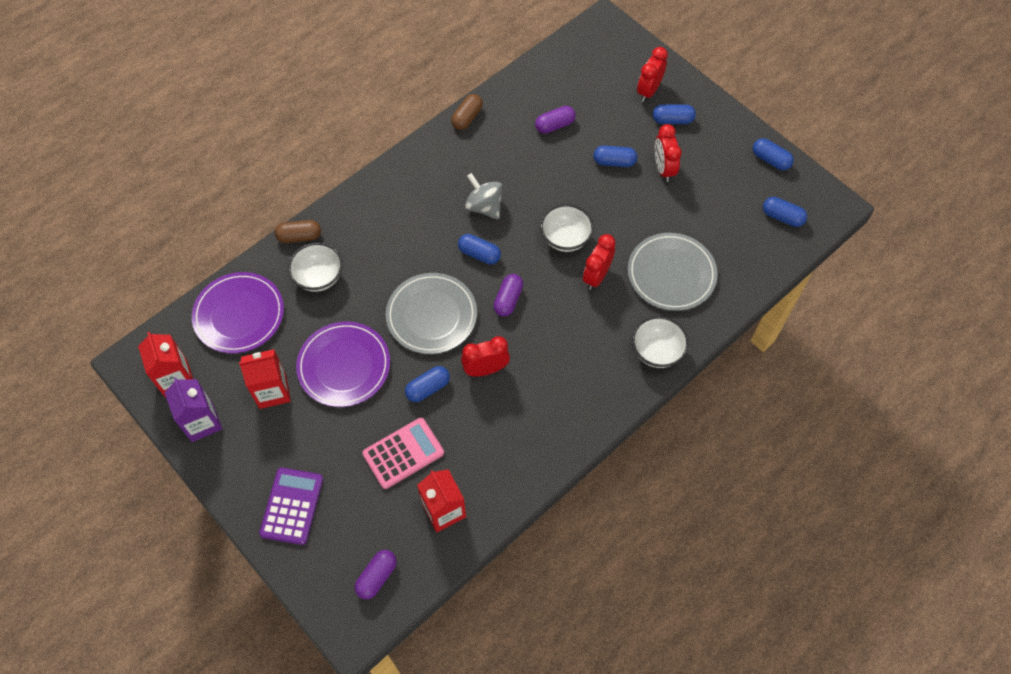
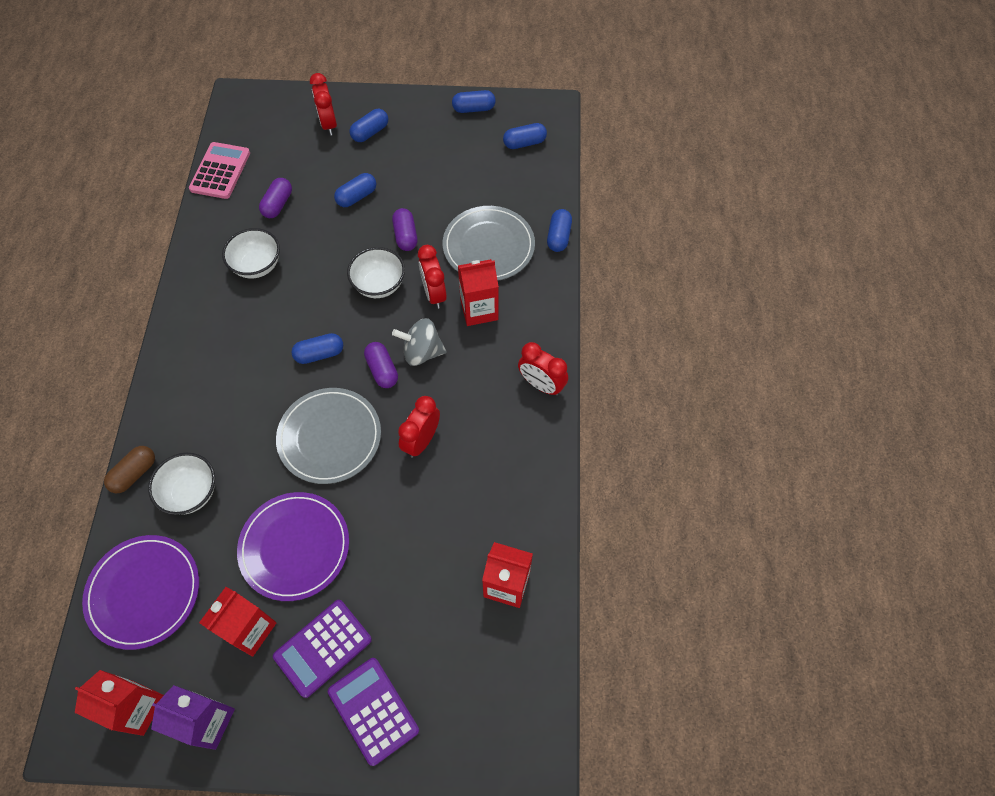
camera: 45 degrees left, 0 degrees up
(301, 442) = (323, 648): none -> purple calculator
(377, 577) = (510, 694): purple capsule -> purple capsule (405, 236)
(403, 453) = (424, 571): pink calculator -> pink calculator (220, 171)
(428, 388) = (389, 499): blue capsule -> blue capsule (558, 237)
(467, 118) = (193, 253): brown capsule -> none
(484, 206) = (284, 313): grey spinning top -> grey spinning top (422, 352)
(616, 314) = (479, 310): none -> red carton
(657, 351) = (538, 312): white bowl -> white bowl (257, 265)
(663, 169) = (401, 173): red clock -> red clock (541, 385)

